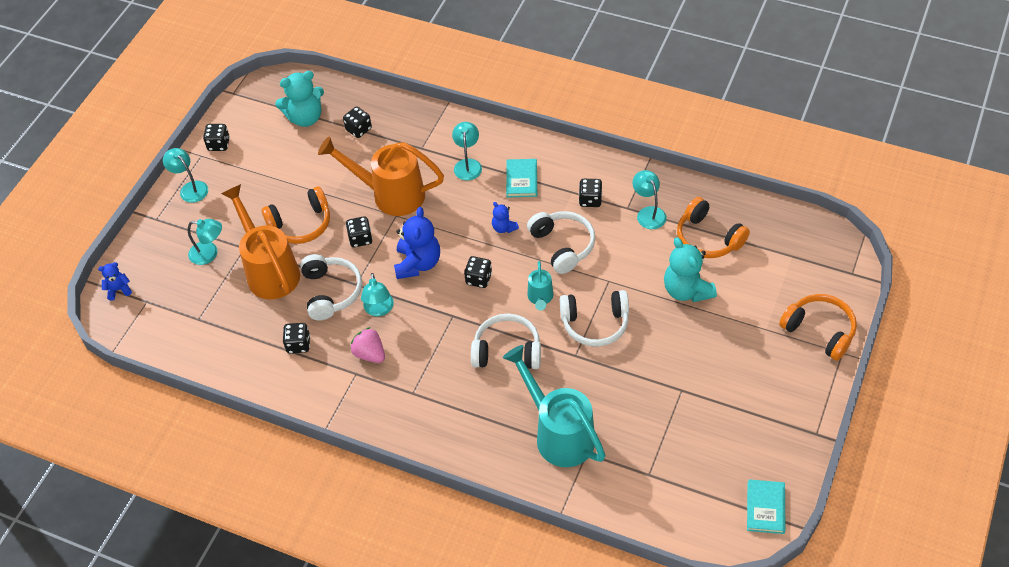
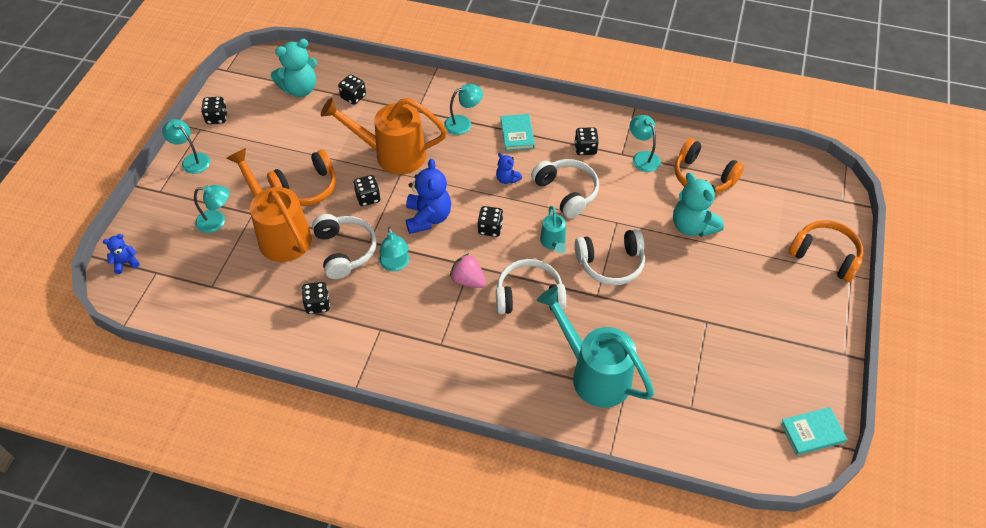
camera: 10 degrees left, 0 degrees up
(370, 354) = (392, 308): pink strawberry -> pink strawberry (468, 280)
(468, 164) = (463, 123): turquoise lamp -> turquoise lamp turned 75 degrees clockwise
(765, 508) = (812, 432): turquoise book -> turquoise book turned 75 degrees clockwise

